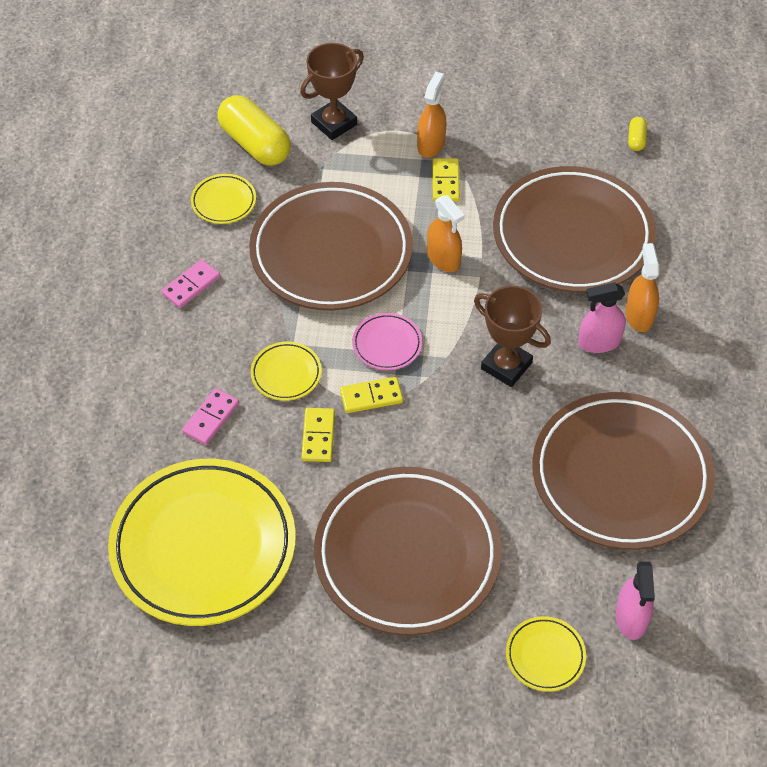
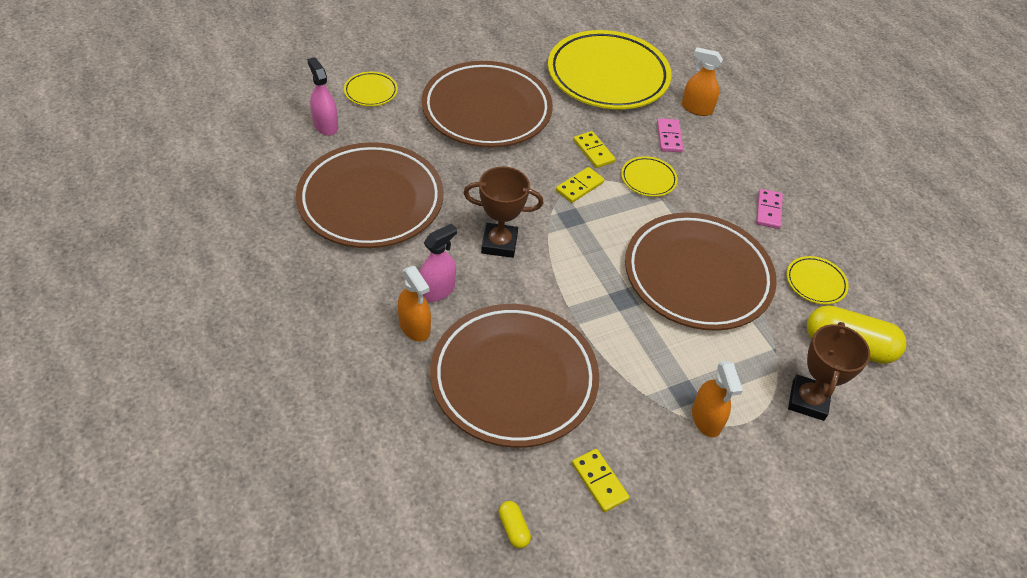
camera: 145 degrees right, 5 degrees down
(387, 344) = (597, 225): pink plate -> none
(443, 259) = (608, 309): orange spray bottle -> orange spray bottle (696, 108)
(445, 182) = (662, 384): yellow domino -> yellow domino (599, 481)

